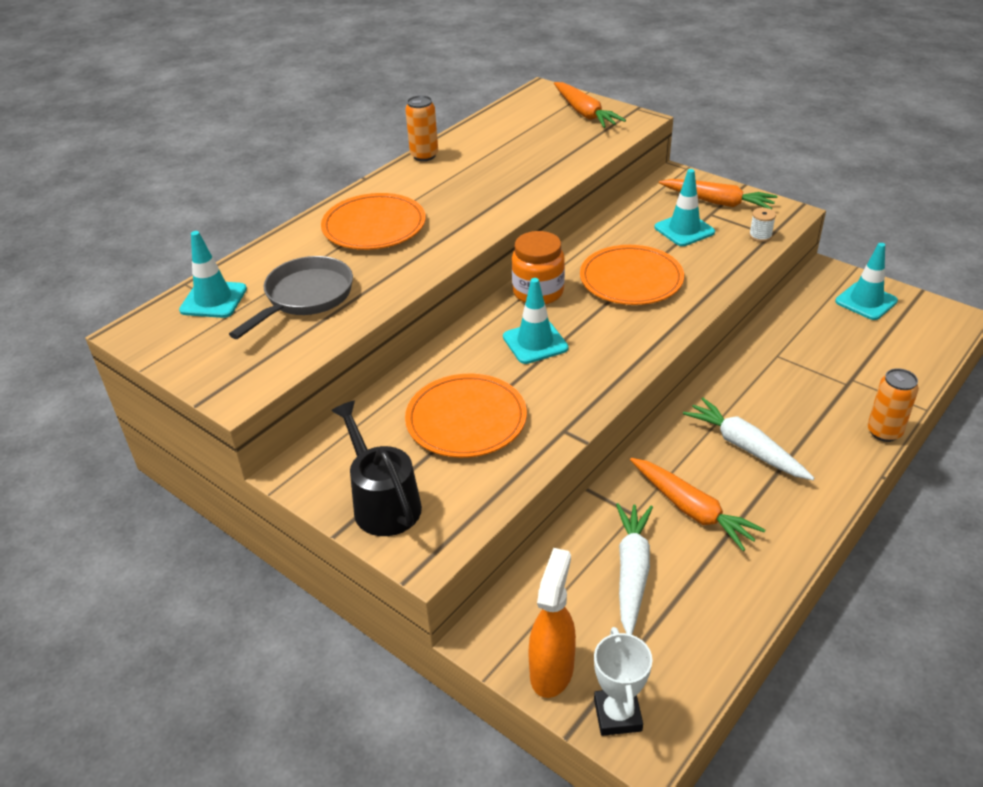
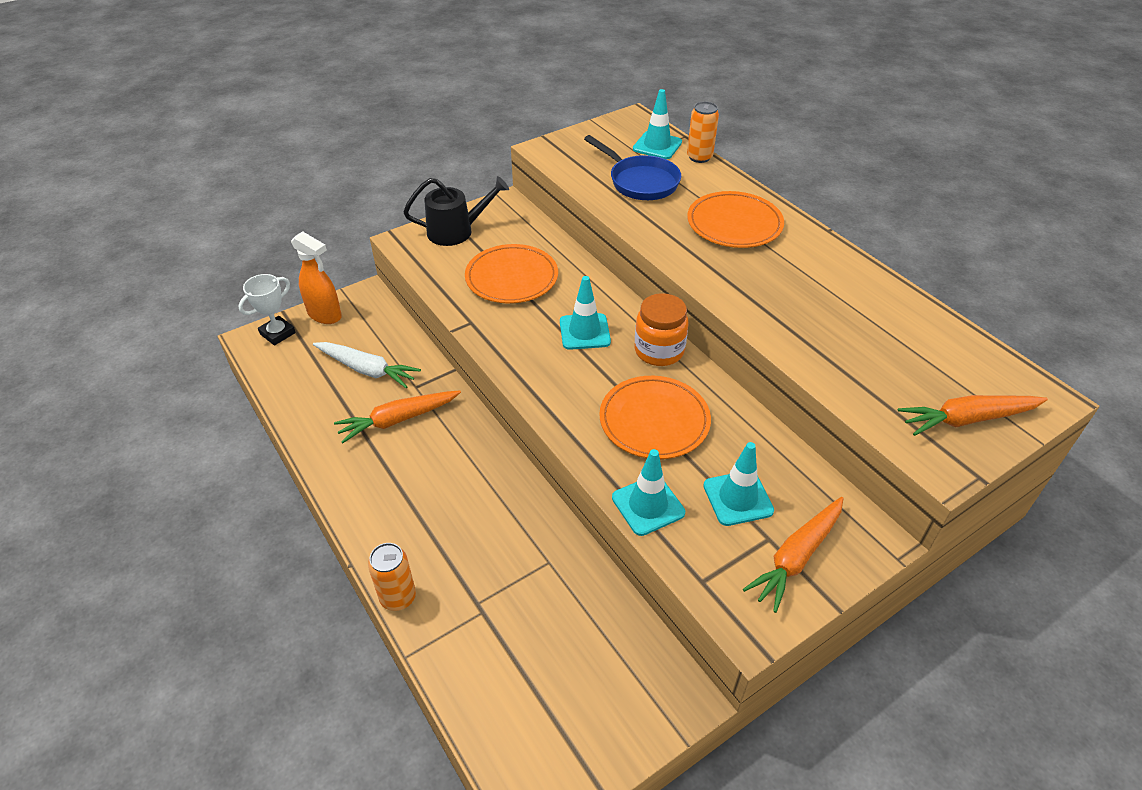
camera: 105 degrees right, 5 degrees up
(305, 298) = (640, 181): grey pan -> blue pan
(424, 155) = (868, 271): orange can -> orange can (699, 157)
(617, 715) = (277, 333): white trophy -> white trophy turned 60 degrees counterclockwise
(745, 447) = (441, 480): white carrot -> none
(760, 236) = (702, 568): white spool -> none
(866, 301) = (608, 708): turquoise traffic cone -> turquoise traffic cone (648, 505)

